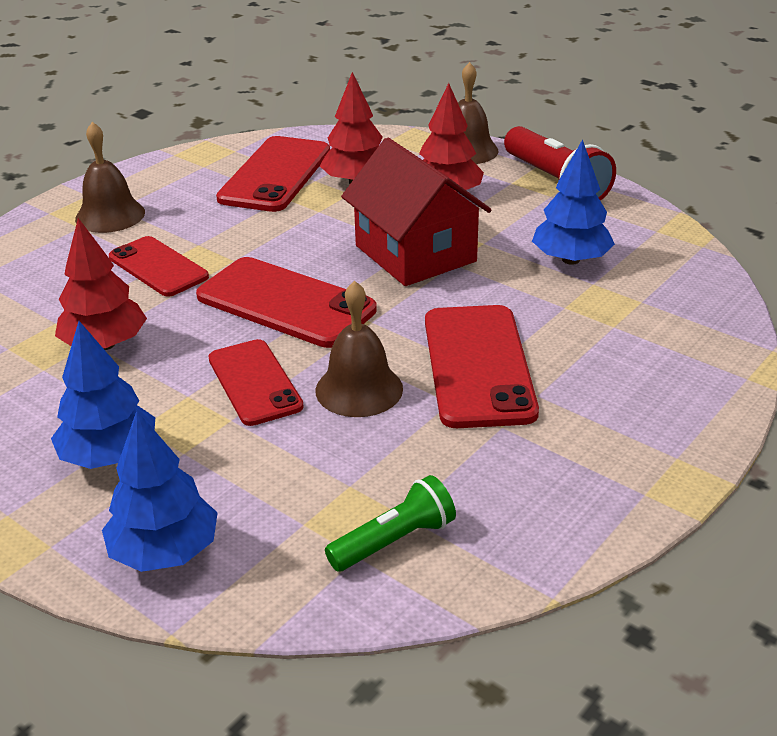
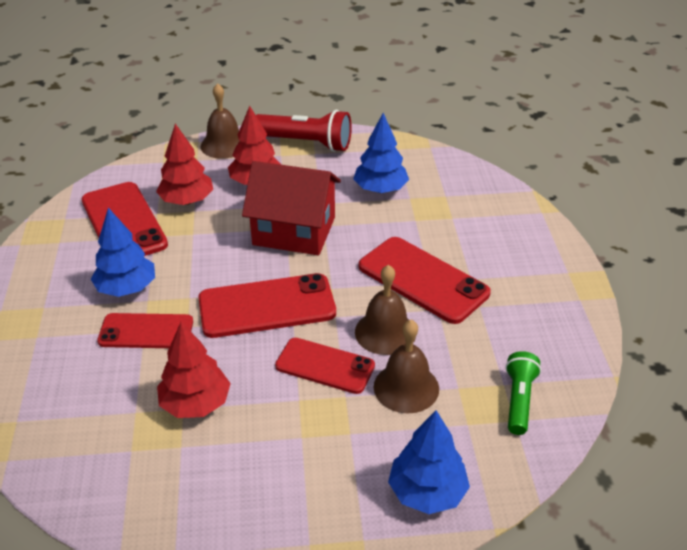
camera: 45 degrees left, 5 degrees up
(109, 456) = (313, 466): blue tree -> blue tree (126, 288)
(110, 215) = (47, 315): brown bell -> brown bell (406, 387)

